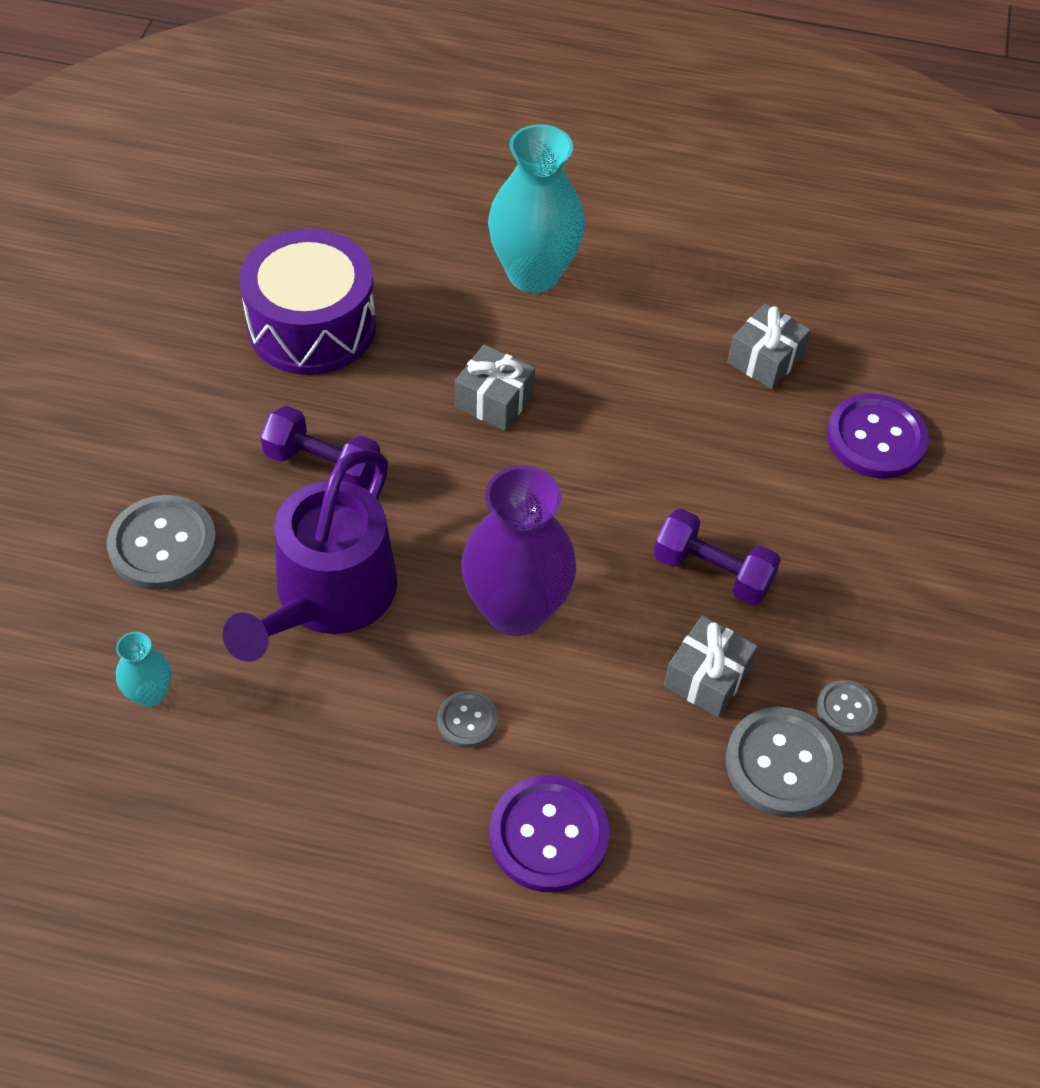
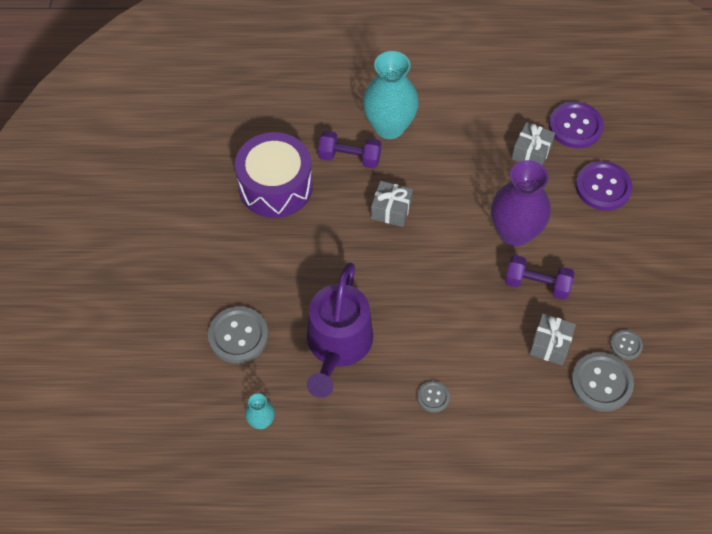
camera: 10 degrees left, 5 degrees up
(322, 465) = (309, 269): purple dumbbell -> purple dumbbell (349, 158)
(516, 610) = (440, 329): purple vase -> purple vase (515, 233)
(548, 835) = (493, 449): purple button -> purple button (575, 126)

